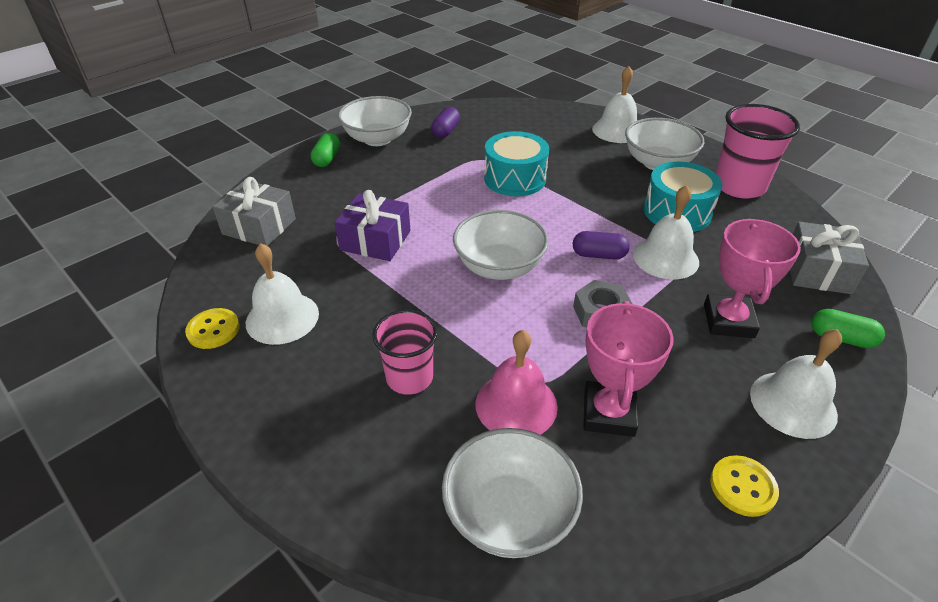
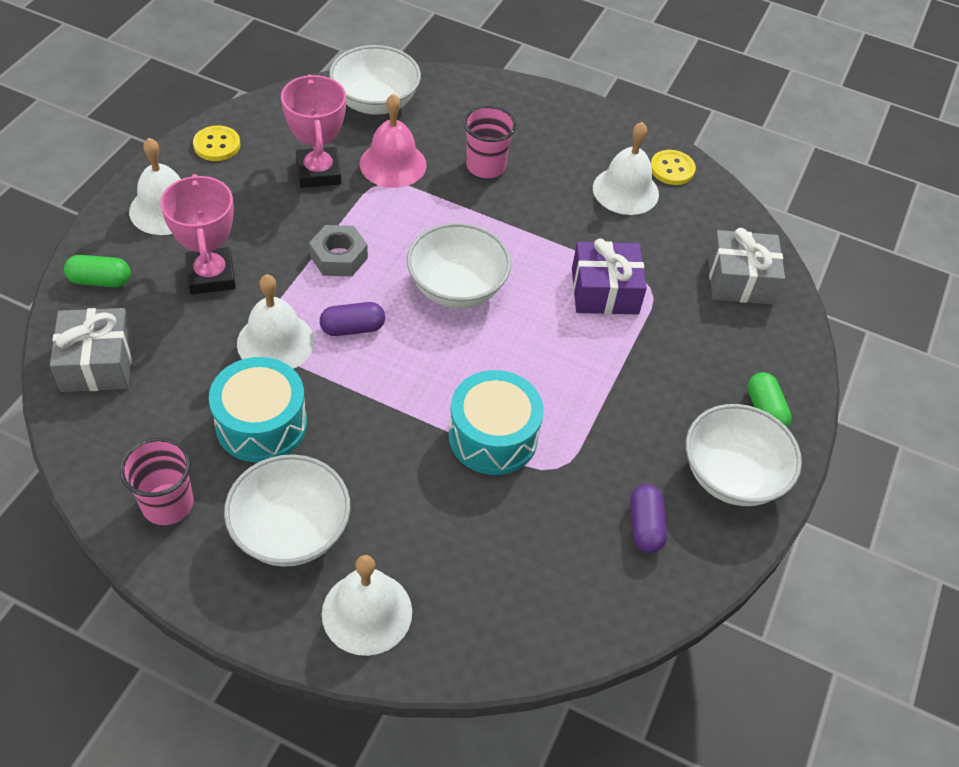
camera: 155 degrees right, 10 degrees up
(739, 186) = (167, 504): pink cup -> pink cup, size x0.66

